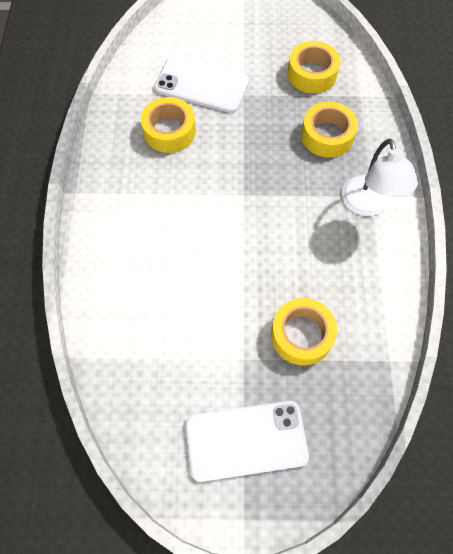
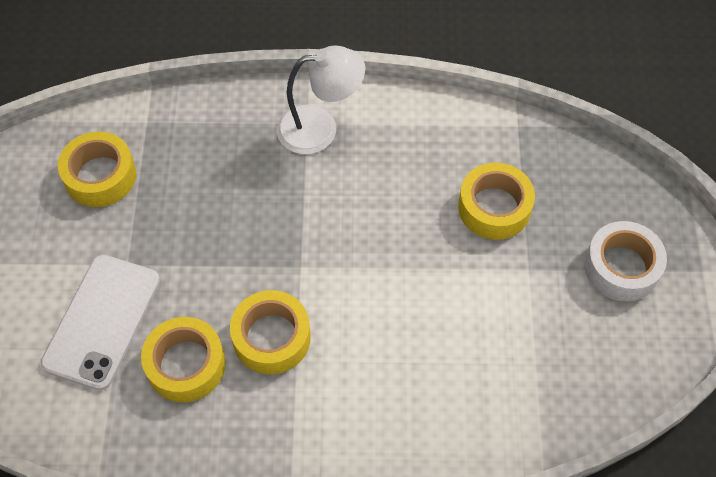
camera: 90 degrees left, 5 degrees down
(246, 440) = (621, 267): white phone -> white tape
(327, 136) = (211, 164): yellow tape -> yellow tape (271, 337)

